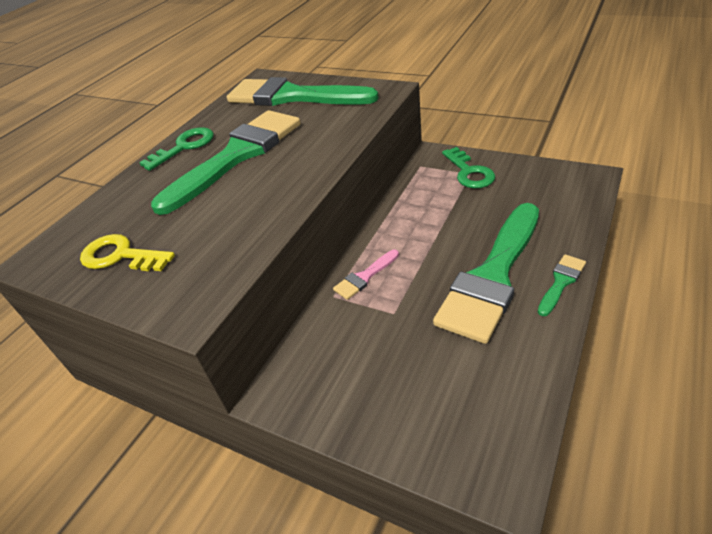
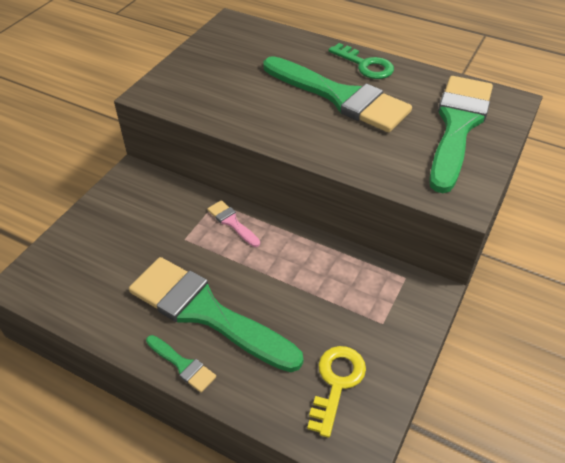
camera: 85 degrees right, 5 degrees up
(121, 256) = (220, 56): yellow key -> yellow key (336, 383)
(469, 172) = (385, 322): green key -> none

